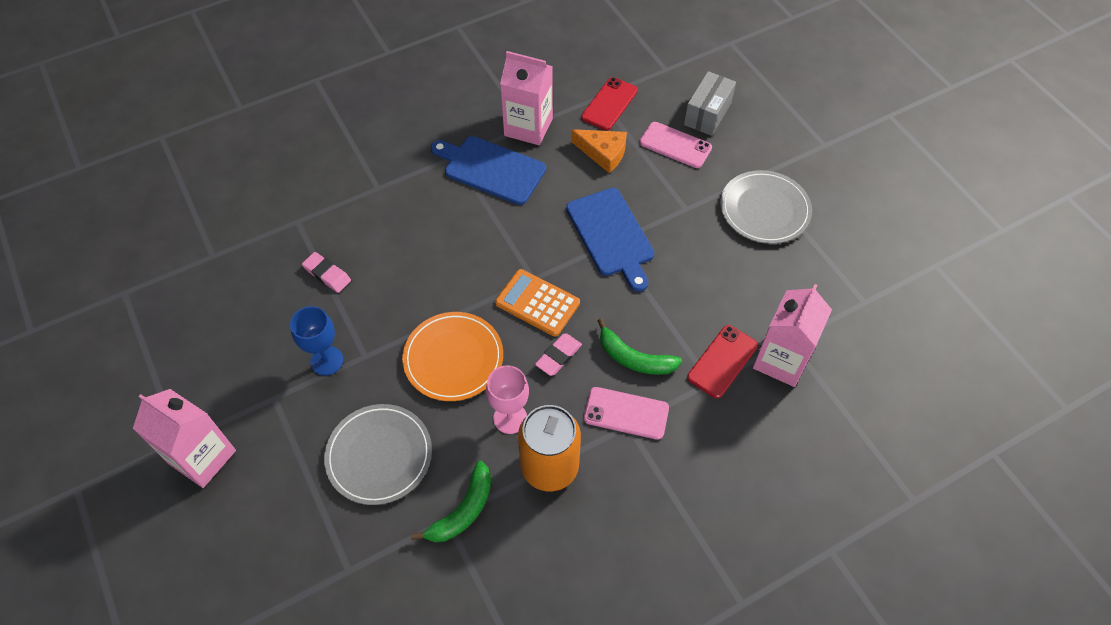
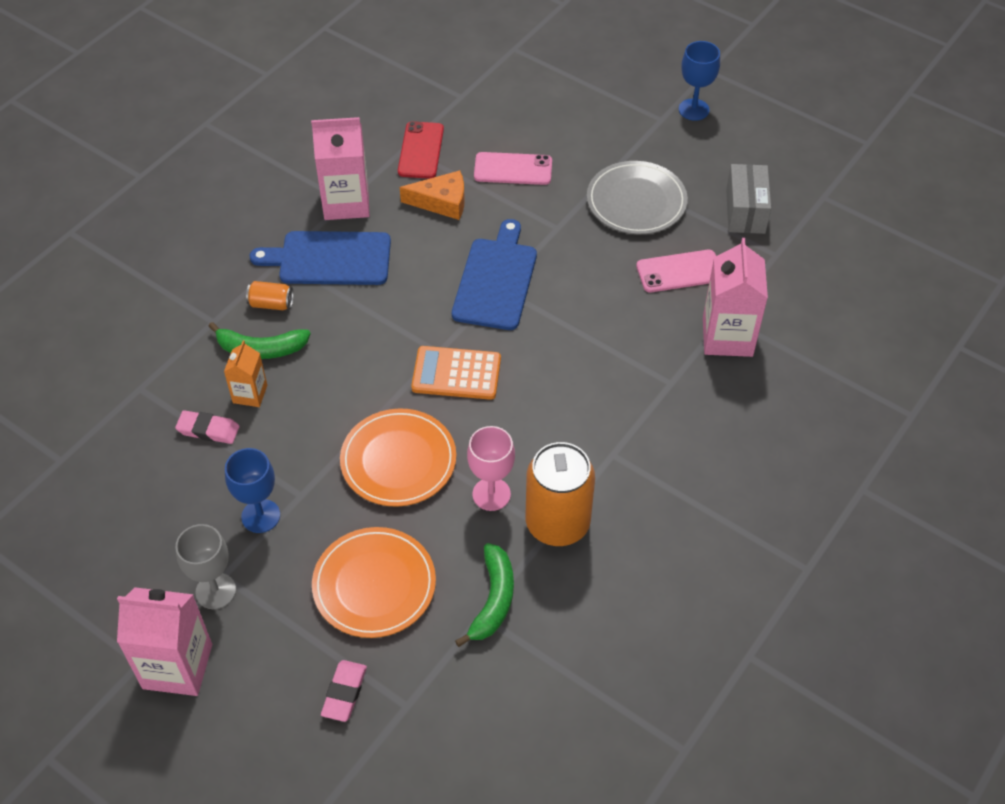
camera: 25 degrees left, 5 degrees down
(262, 408) = (215, 591): none -> grey goblet
(372, 257) = (250, 394): none -> orange carton
(379, 455) = (374, 585): grey plate -> orange plate
(427, 190) = (271, 304): none -> orange can
(558, 356) = (507, 416): pink eraser -> pink eraser (344, 693)
(611, 235) = (496, 280): blue cutting board -> blue cutting board turned 120 degrees counterclockwise
(626, 413) = (605, 443): pink phone -> pink phone (679, 271)
(634, 358) = (584, 389): green banana -> green banana (261, 349)
(707, 114) = (529, 127): grey box -> grey box (745, 211)
(722, 361) = (672, 359): red phone -> none
(857, 146) = (693, 109): none -> blue goblet

